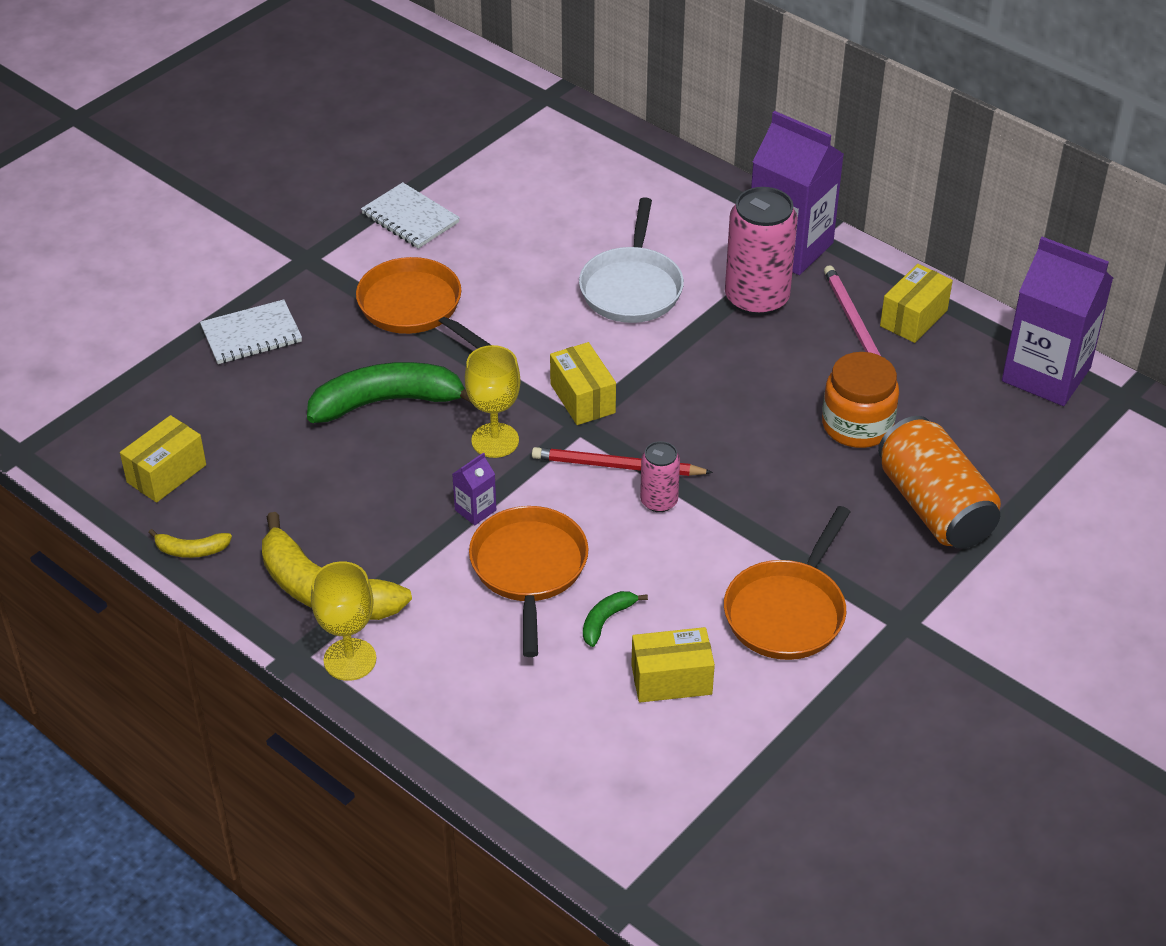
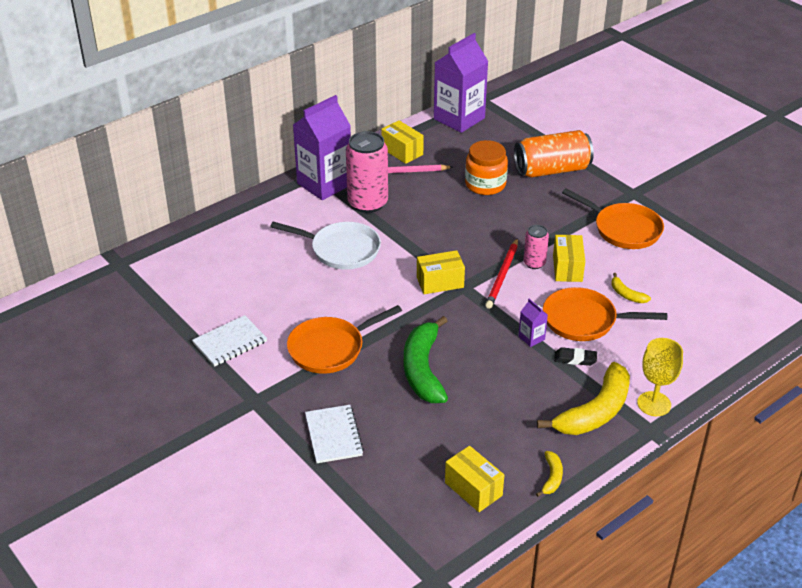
camera: 80 degrees left, 5 degrees down
(436, 563) = (575, 359): none -> black eraser
(495, 440) = (470, 323): yellow goblet -> none
(606, 620) = (626, 294): green banana -> yellow banana
(671, 679) = (671, 276): yellow box -> yellow box (567, 268)

